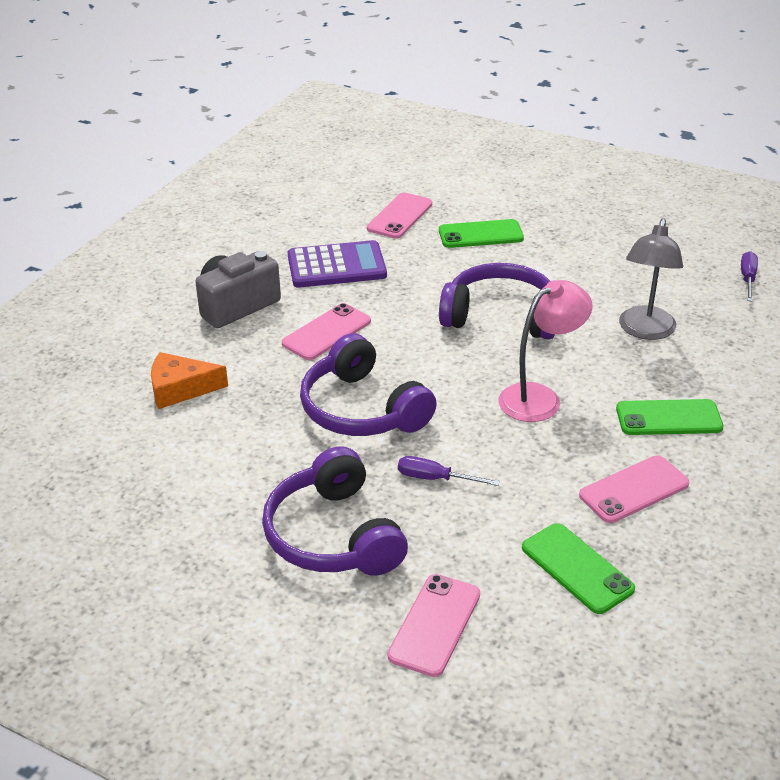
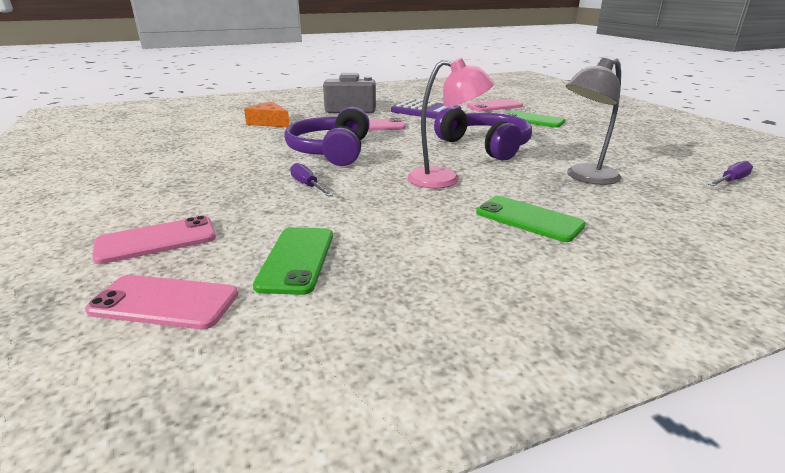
camera: 40 degrees right, 10 degrees down
(334, 535) = (207, 184): purple headphones -> none
(634, 490) = (426, 241): pink phone -> pink phone (164, 302)

